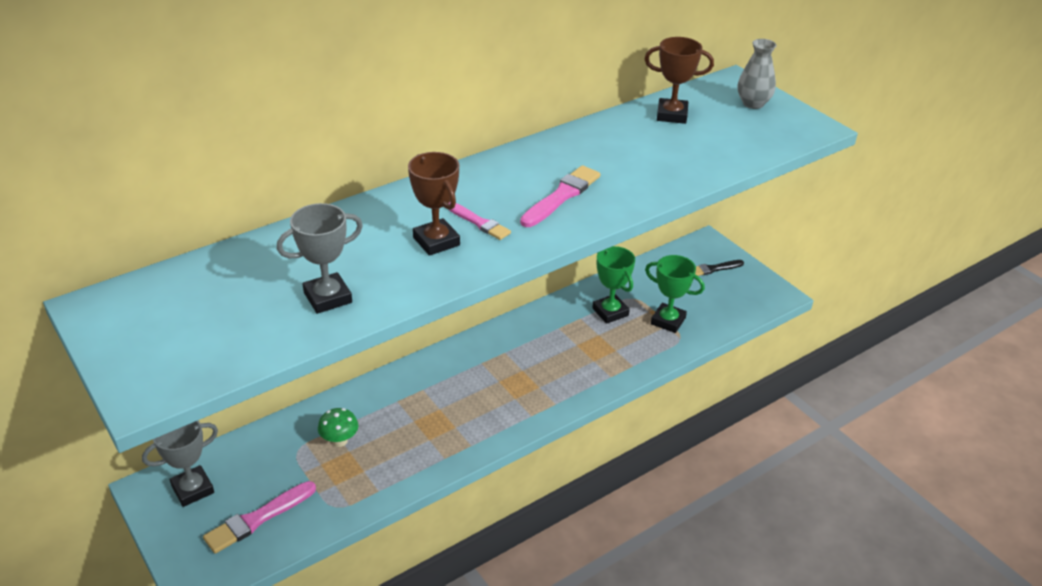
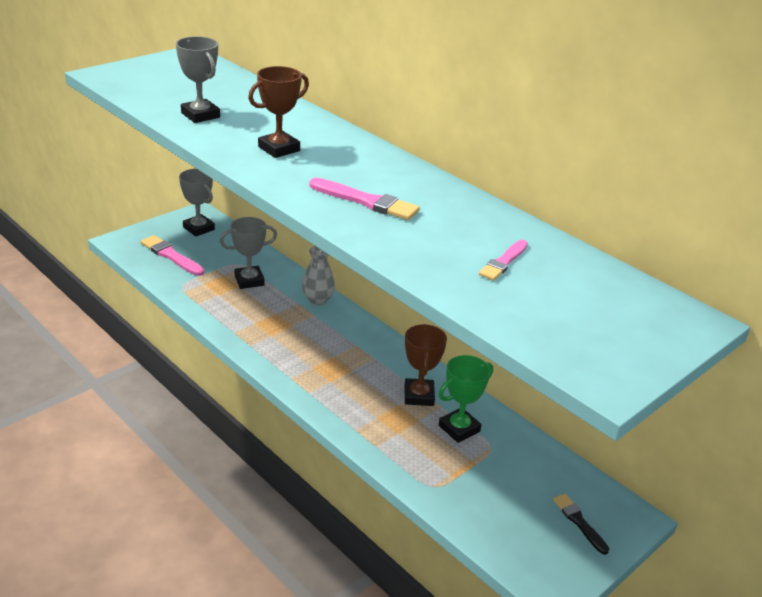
camera: 80 degrees right, 5 degrees down
(340, 441) = (249, 280): green mushroom -> grey trophy
(479, 222) = (311, 165): pink brush -> pink brush (503, 262)
(668, 321) = (459, 476): green trophy -> none
(672, 115) = (568, 268): brown trophy -> brown trophy (419, 396)
(753, 103) = (640, 331): grey vase -> grey vase (318, 299)

